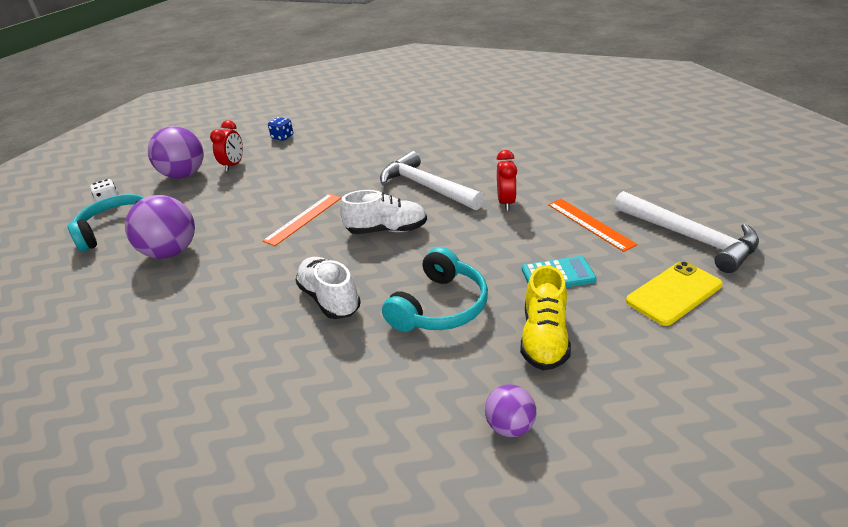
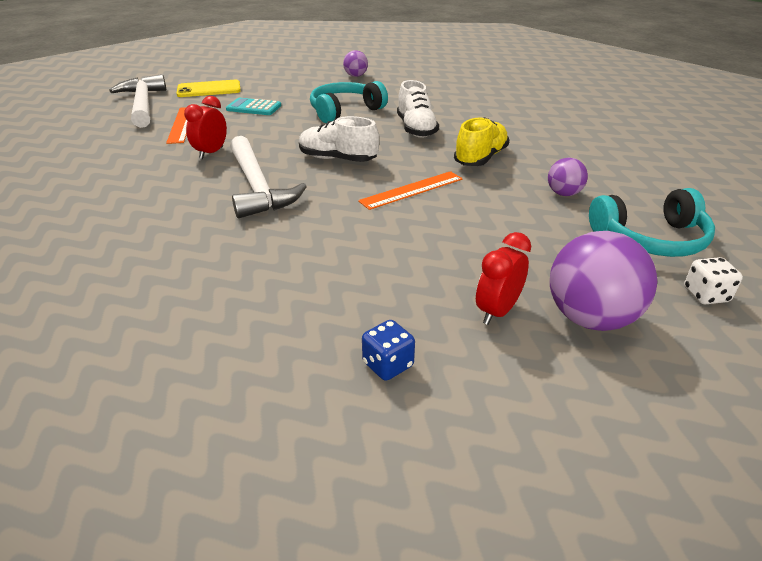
camera: 160 degrees left, 0 degrees up
(171, 252) = (563, 193): purple ball -> purple ball, size x0.54
(544, 338) = (303, 90): yellow shoe -> yellow shoe (480, 158)

